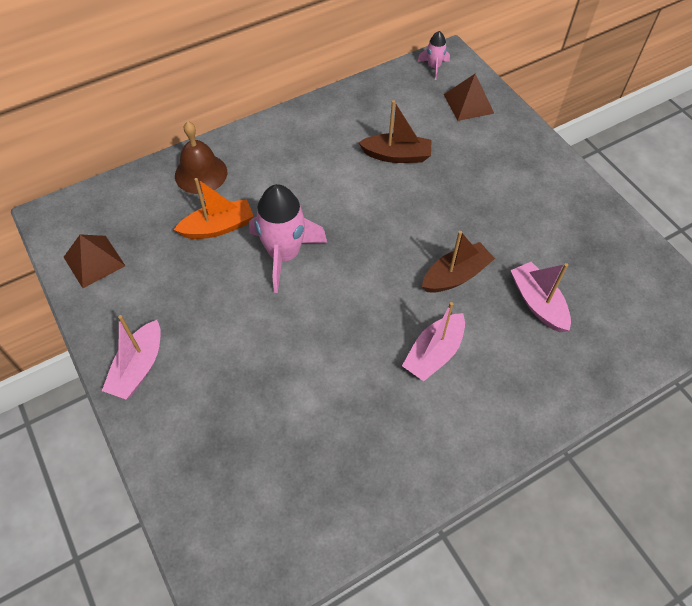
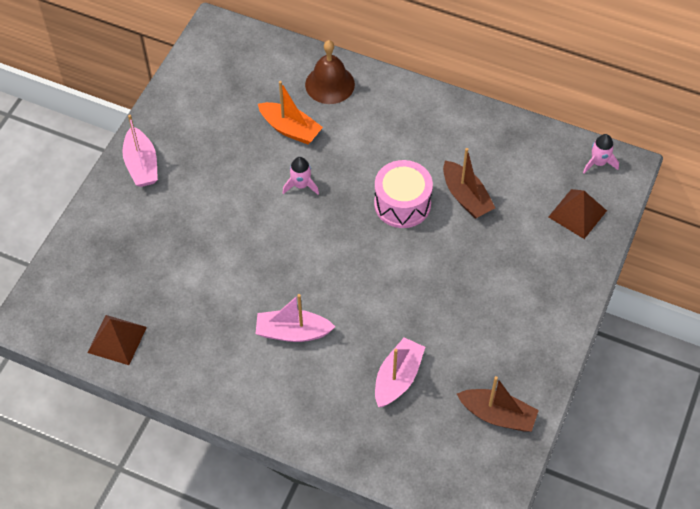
camera: 55 degrees right, 0 degrees up
(94, 261) = (200, 80): brown pyramid -> brown pyramid (117, 339)
(138, 367) = (141, 165): pink boat -> pink boat turned 90 degrees counterclockwise
(284, 254) = (301, 185): pink rocket -> pink rocket, size x0.49
(367, 198) = (402, 204): none -> pink drum
(455, 275) = (377, 307): brown boat -> brown boat (497, 415)

